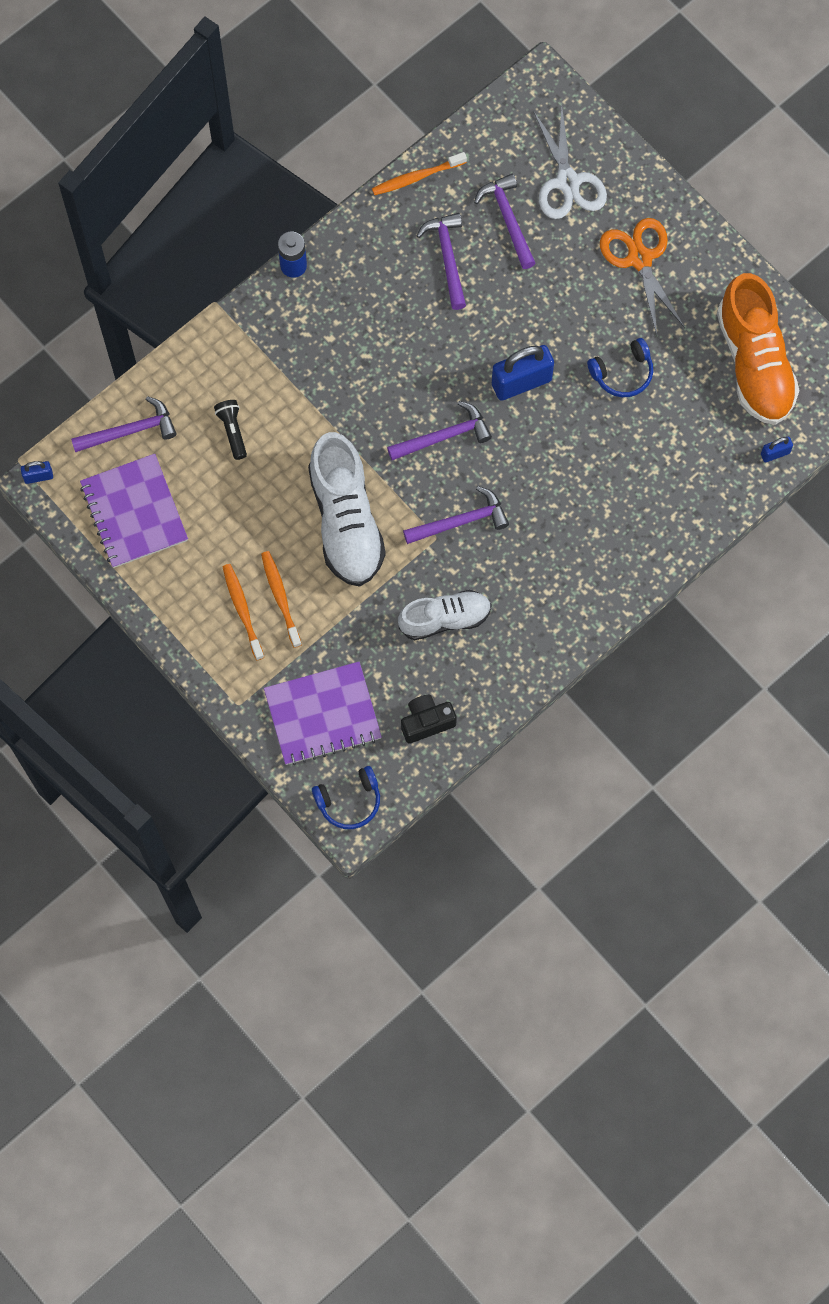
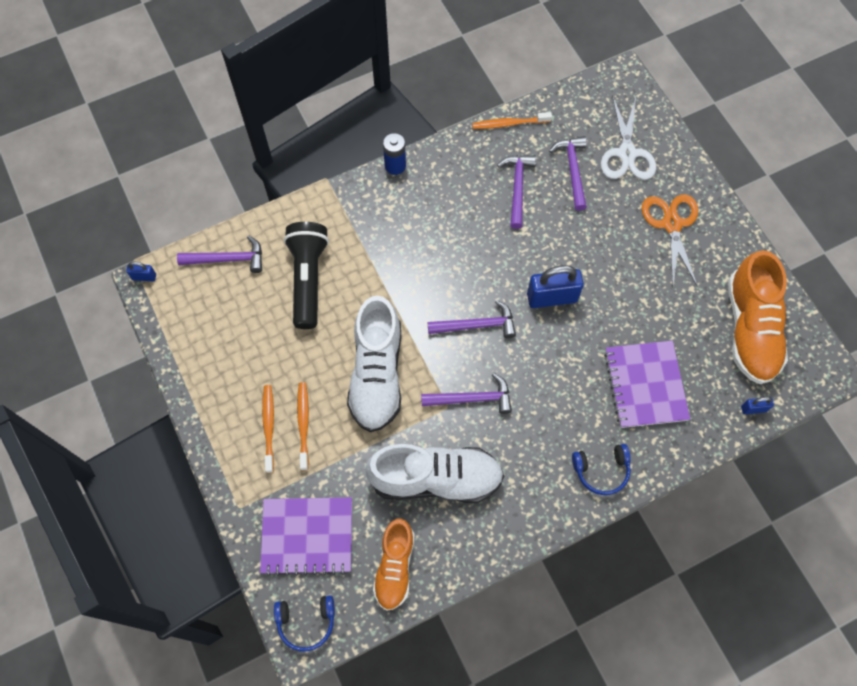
camera: 15 degrees right, 5 degrees down
(134, 512) = (209, 324): purple notebook -> purple notebook (645, 385)
(232, 431) = (308, 279): black flashlight -> black flashlight, size x2.11
(426, 722) = (395, 567): black camera -> orange shoe
(445, 619) = (436, 479): white shoe -> white shoe, size x1.60
(622, 373) = (637, 310): blue headphones -> blue headphones (601, 470)

